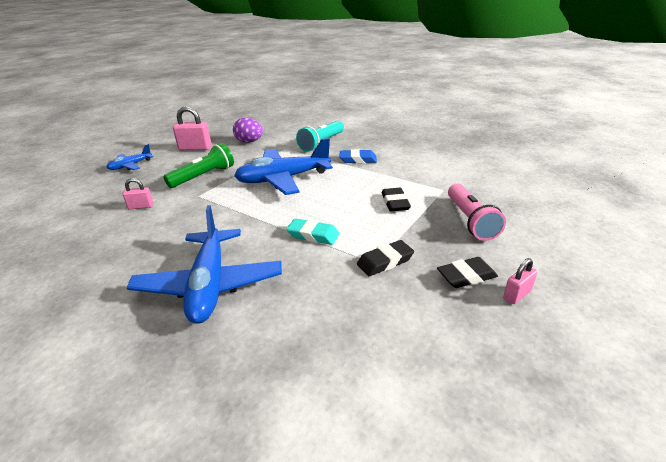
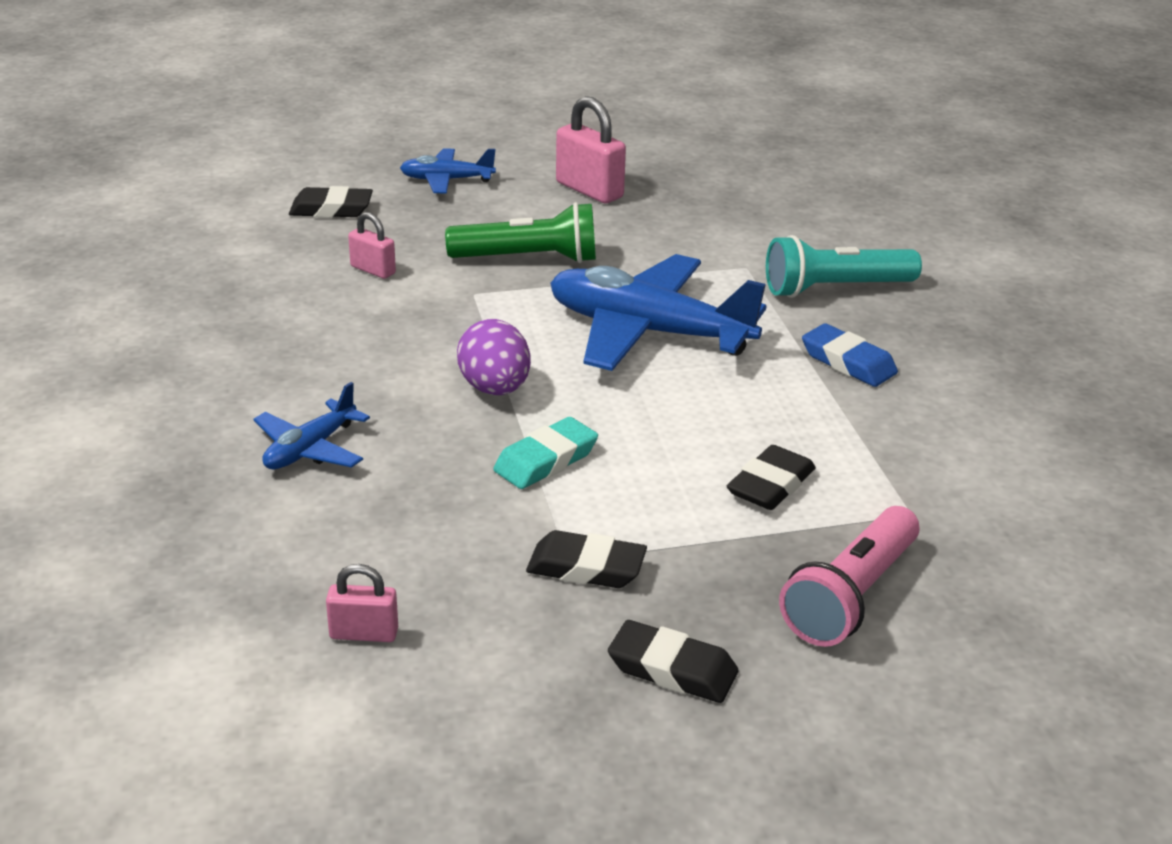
camera: 40 degrees right, 0 degrees up
(89, 194) = (331, 209): none -> black eraser
(209, 285) = (310, 449): blue plane -> blue plane, size x0.50
(249, 142) = (702, 220): purple egg -> purple egg (495, 389)
(313, 235) = (546, 460): turquoise eraser -> turquoise eraser turned 75 degrees clockwise
(517, 295) = (701, 746): pink padlock -> pink padlock (364, 633)

